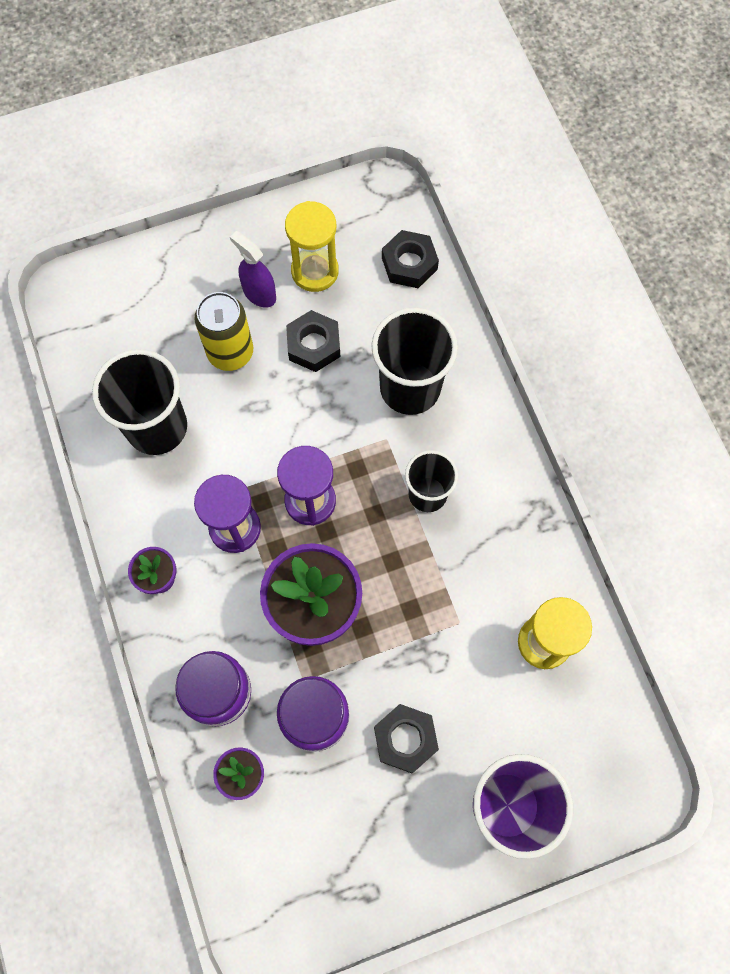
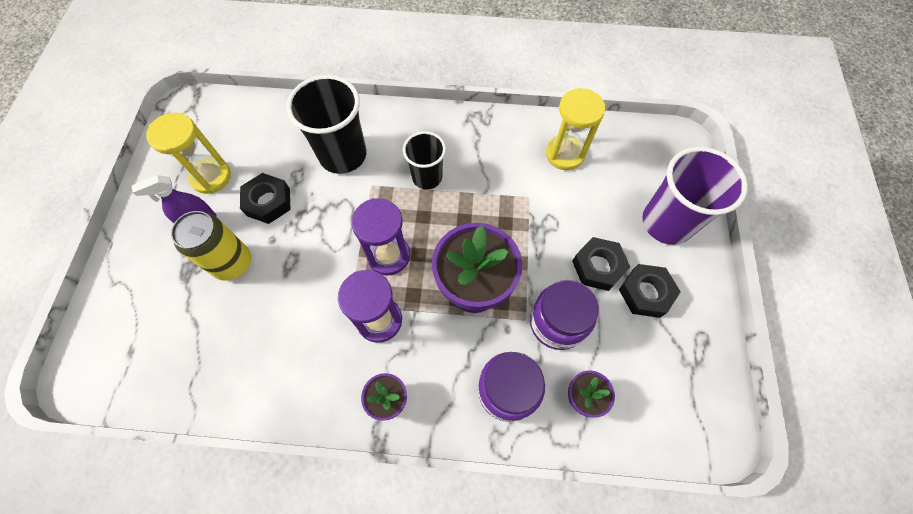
camera: 65 degrees left, 5 degrees down
(157, 427) = (257, 348): black cup -> none
(409, 263) = (251, 116): black nut -> black nut (645, 293)

